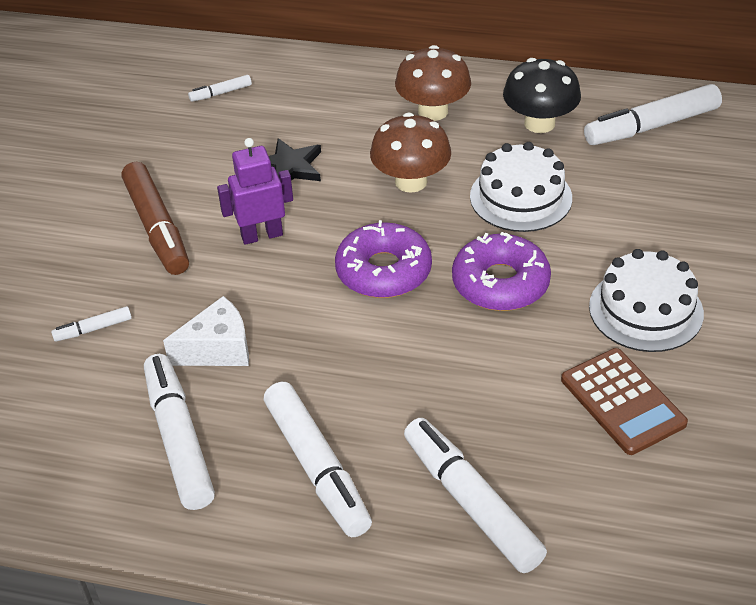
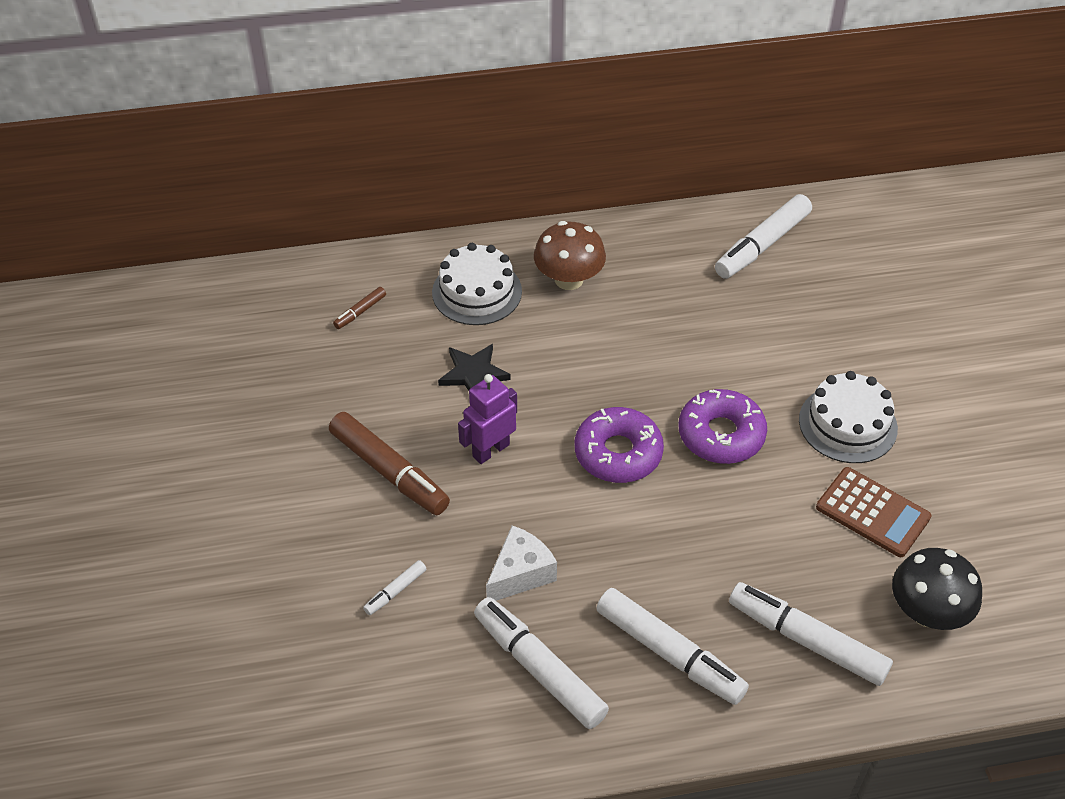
camera: 25 degrees left, 5 degrees up
(221, 93) = (360, 312): white marker -> brown marker
(411, 181) = (590, 357): brown mushroom -> none
(520, 197) = (692, 346): white cake -> white cake (477, 292)
(539, 123) = (668, 267): black mushroom -> black mushroom (927, 612)

